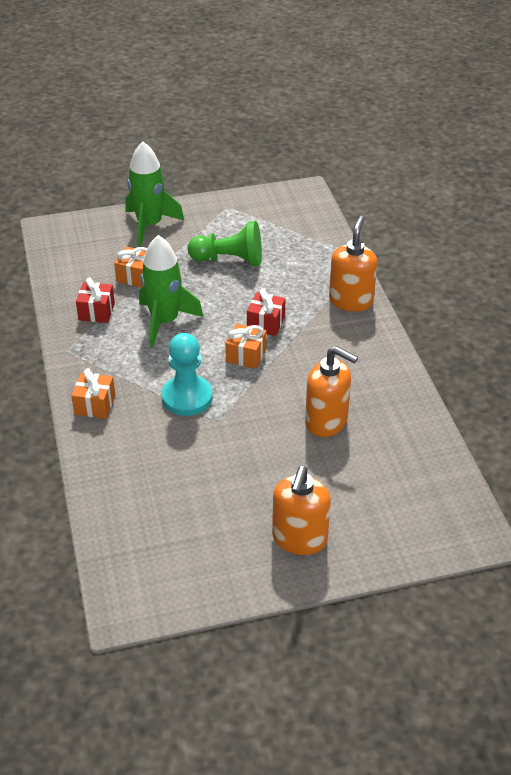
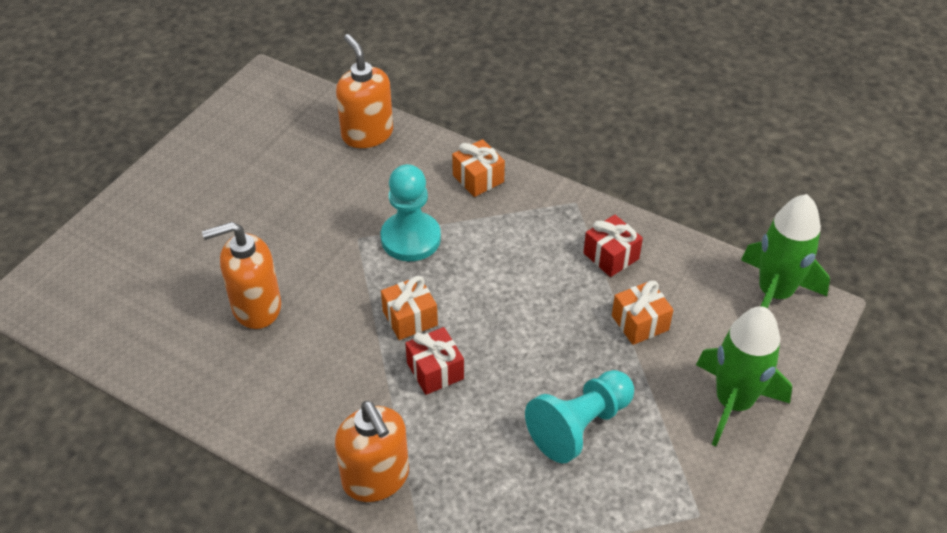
camera: 135 degrees right, 5 degrees up
(165, 321) = (535, 294): green rocket -> green rocket (774, 293)
(229, 260) = (579, 426): green pawn -> turquoise pawn
(299, 539) = (183, 197): orange soap dispenser -> orange soap dispenser (367, 134)

